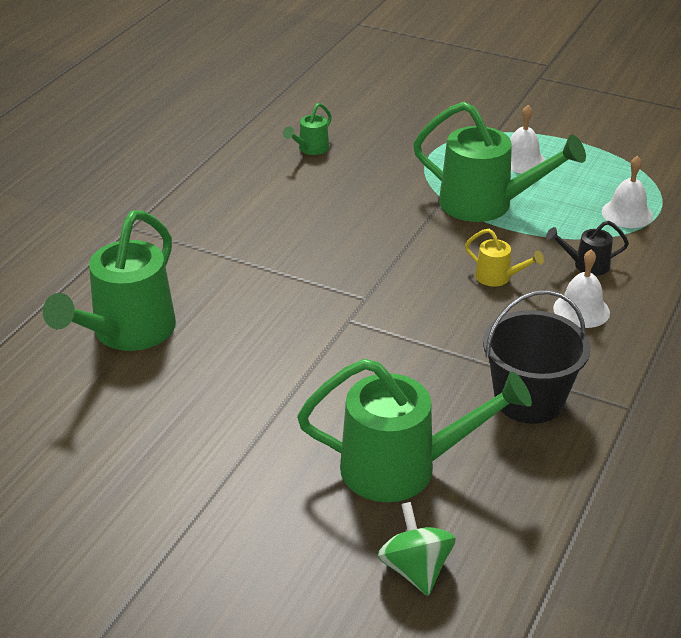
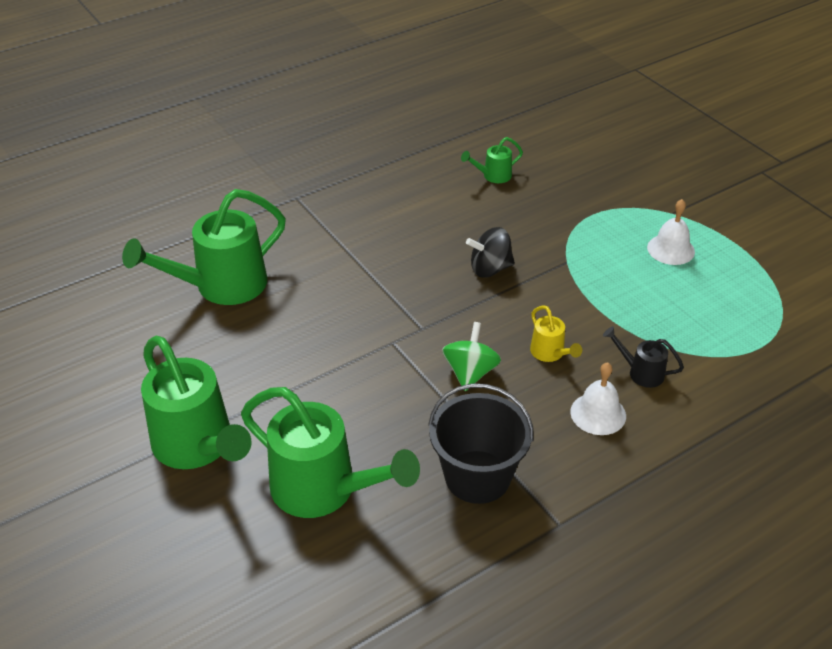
camera: 30 degrees right, 5 degrees up
(381, 227) = (490, 269): none -> black spinning top
(415, 569) = (259, 580): green spinning top -> green spinning top (470, 373)
(486, 204) = (600, 280): green watering can -> green watering can (197, 446)
(627, 213) = (726, 337): white bell -> none

